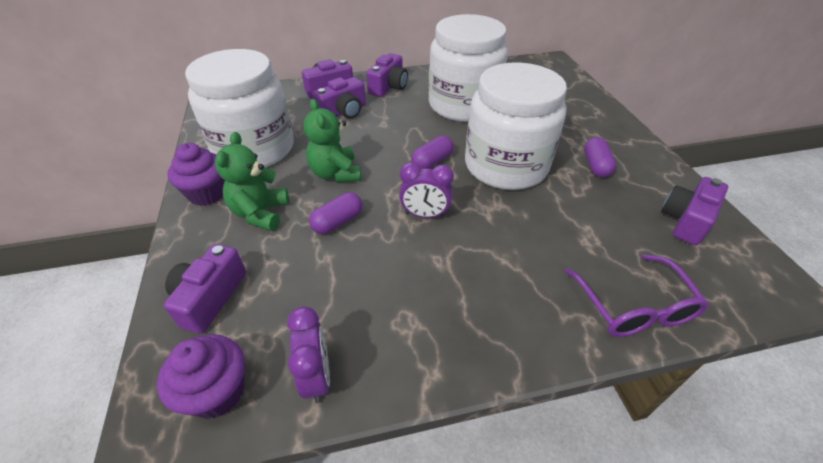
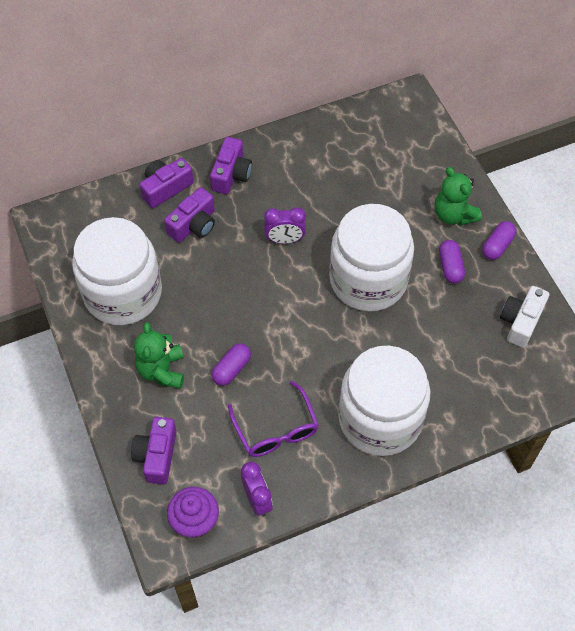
camera: 10 degrees left, 15 degrees up
(207, 194) = (104, 356): purple cupcake -> none
(335, 173) = (212, 313): green teddy bear -> green teddy bear (453, 214)
(425, 215) = (304, 349): purple clock -> purple clock (285, 239)
(432, 161) = (299, 284): purple capsule -> purple capsule (497, 246)
(463, 105) = (317, 195): white jar -> white jar (380, 419)
(633, 306) = (470, 411): purple glasses -> purple glasses (276, 429)
(686, 220) = (521, 321): purple camera -> white camera

